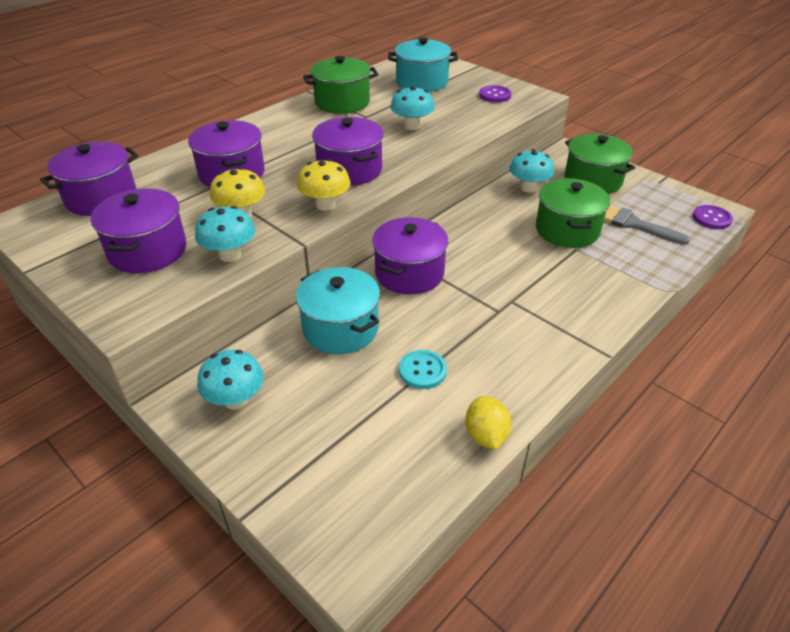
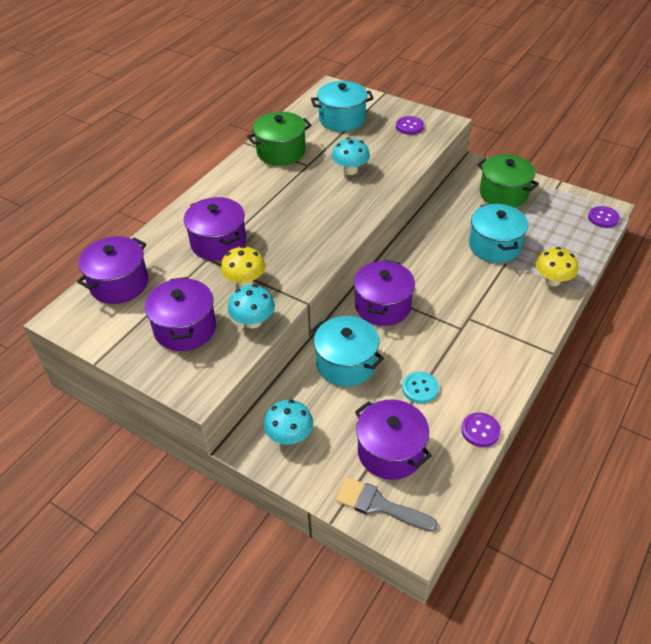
camera: 10 degrees left, 5 degrees up
(325, 205) = (309, 262): yellow mushroom -> yellow mushroom (552, 280)
(349, 170) = (315, 224): purple pot -> purple pot (390, 451)
(485, 435) = (480, 430): yellow lemon -> purple button
(528, 188) = (453, 209): turquoise mushroom -> none
(567, 230) = (494, 246): green pot -> turquoise pot
(633, 224) = (544, 232): grey brush -> grey brush (379, 505)

